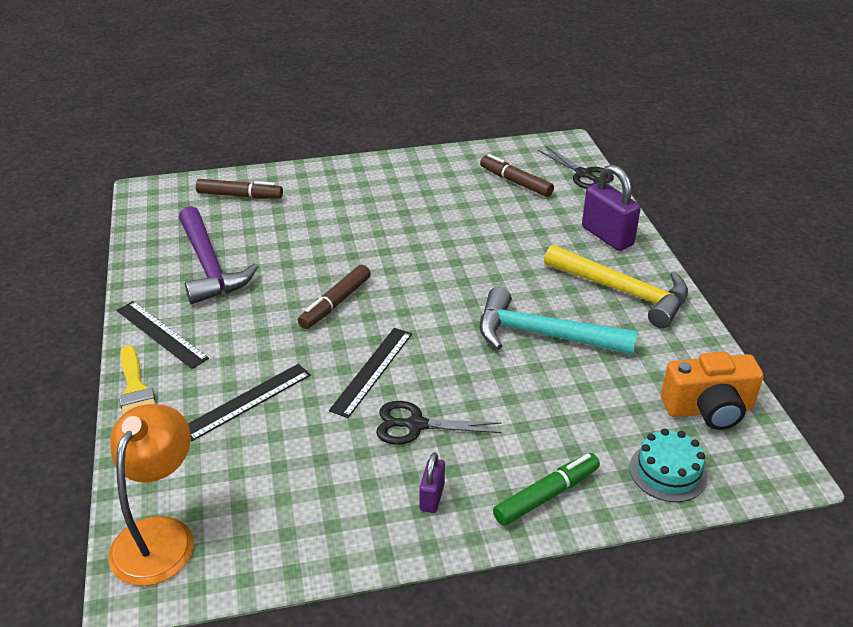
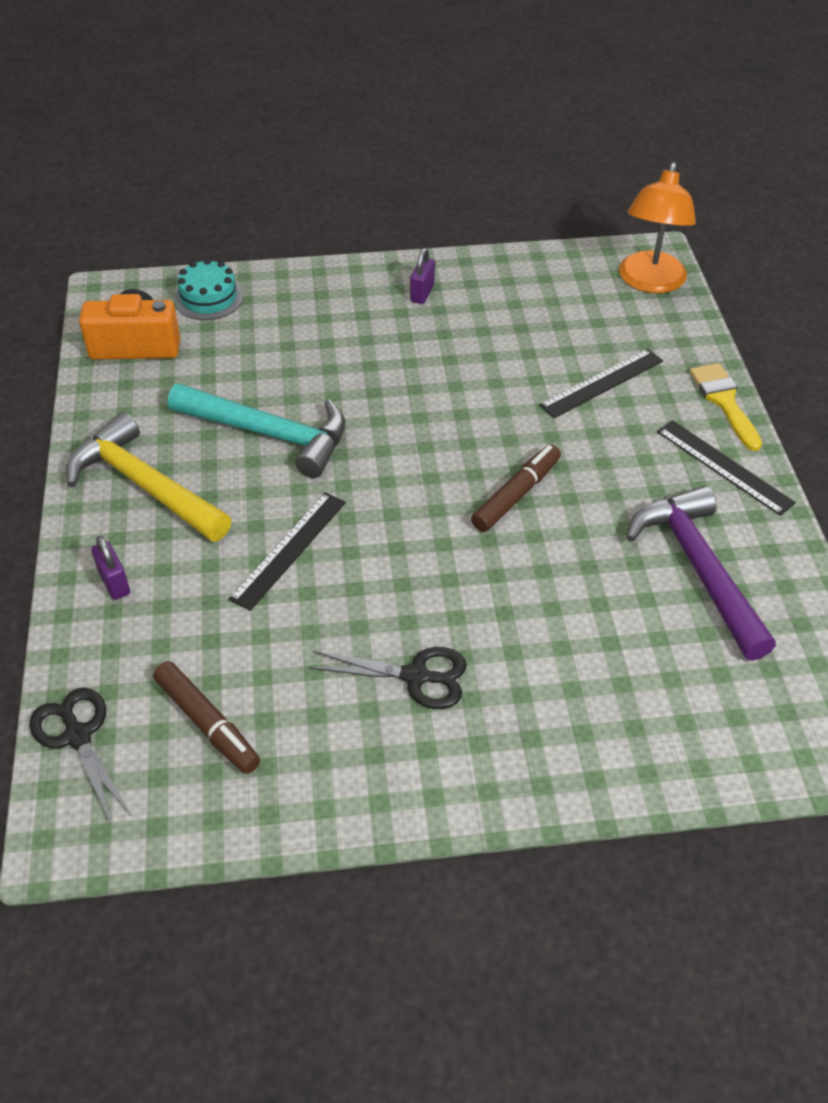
camera: 175 degrees left, 10 degrees up
(240, 196) = (694, 725): brown marker -> none
(372, 371) = (471, 405): black ruler -> black ruler (289, 549)
(416, 425) = (429, 349): black scissors -> black scissors (416, 676)
(546, 495) = (323, 288): green marker -> none
(607, 236) = (114, 583): purple padlock -> purple padlock, size x0.54

